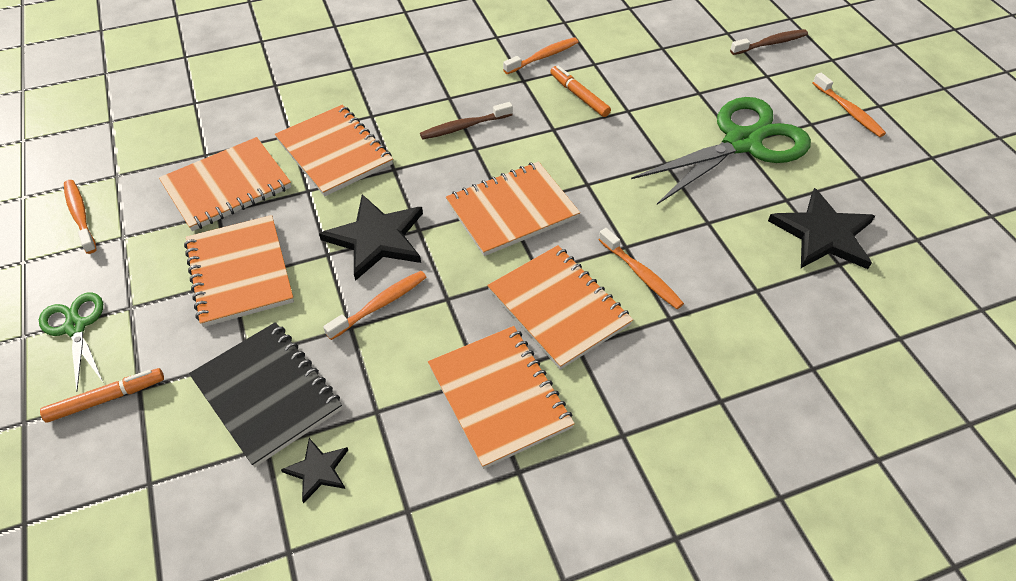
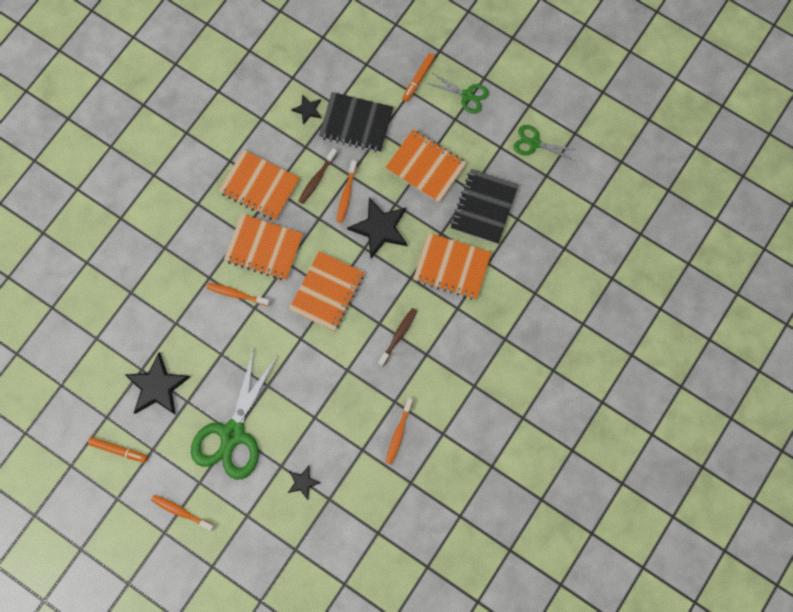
camera: 145 degrees right, 25 degrees up
(80, 215) = (534, 143): orange toothbrush -> green scissors
(227, 186) = (484, 207): orange notebook -> black notebook
(579, 96) = (351, 410): orange marker -> orange marker (119, 450)
(682, 70) = (303, 482): none -> black star
(770, 43) = (260, 556): brown toothbrush -> brown toothbrush (317, 179)

